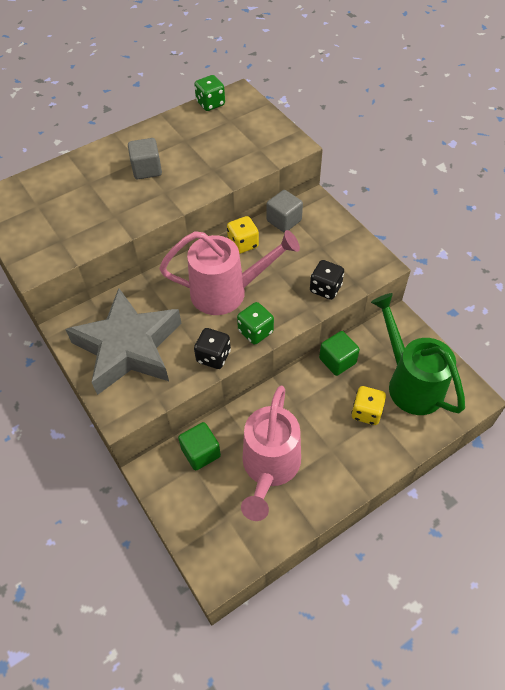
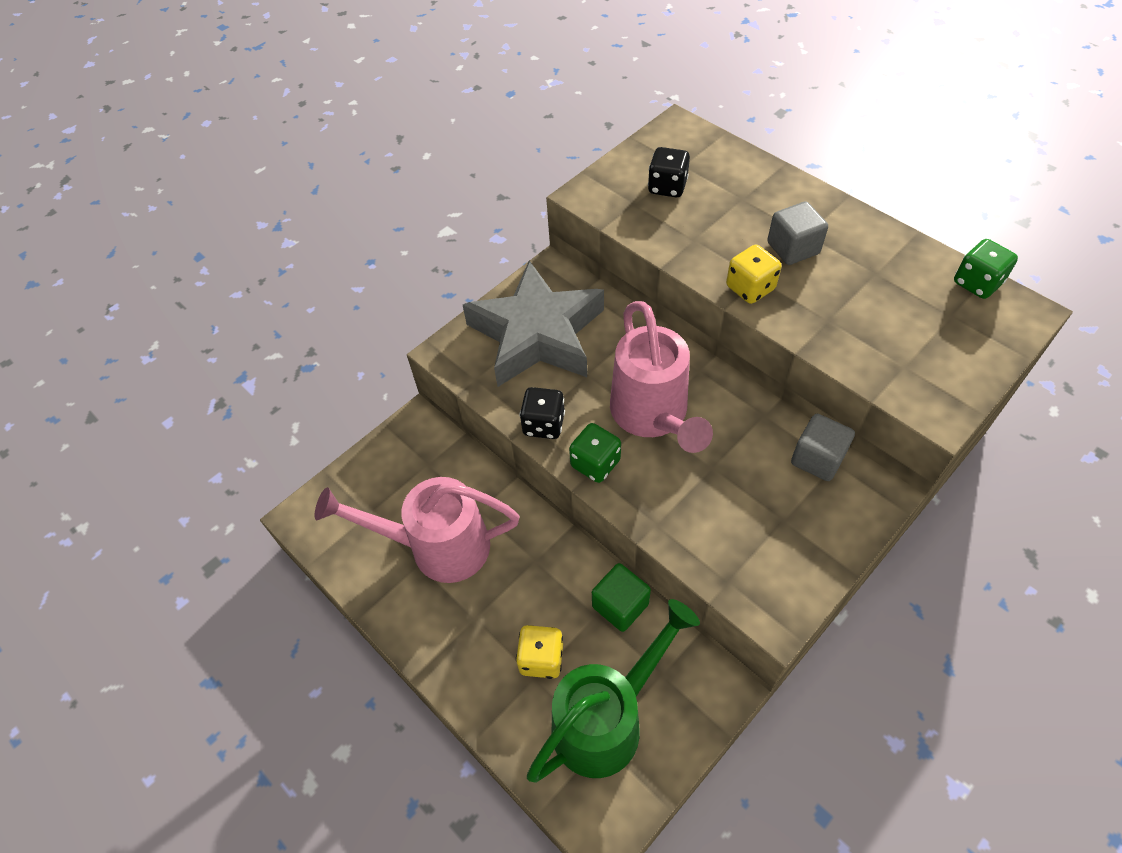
camera: 80 degrees right, 0 degrees up
(201, 452) = (447, 466): green cube -> none
(243, 244) = (748, 415): yellow dice -> yellow dice (750, 288)
(325, 288) = (699, 539): black dice -> black dice (667, 187)

